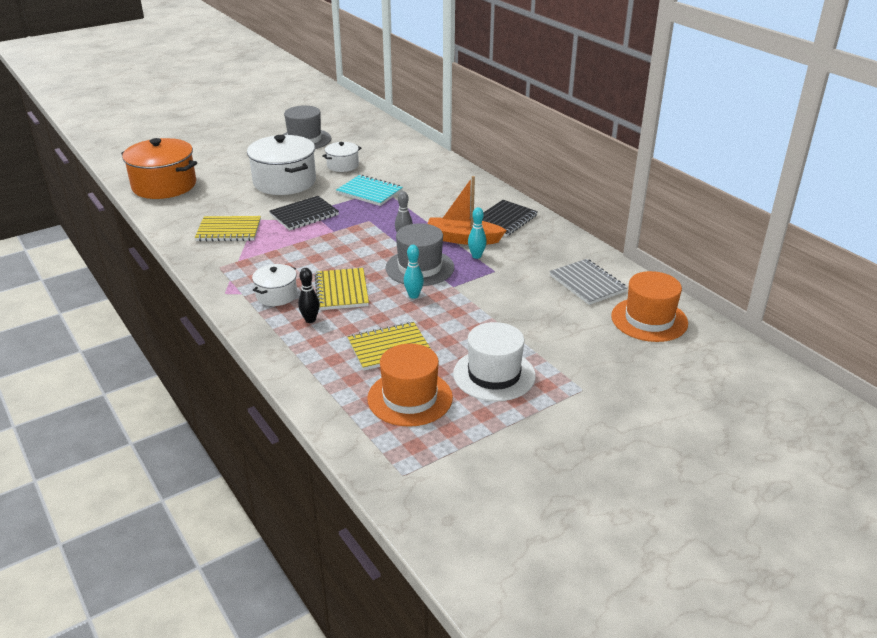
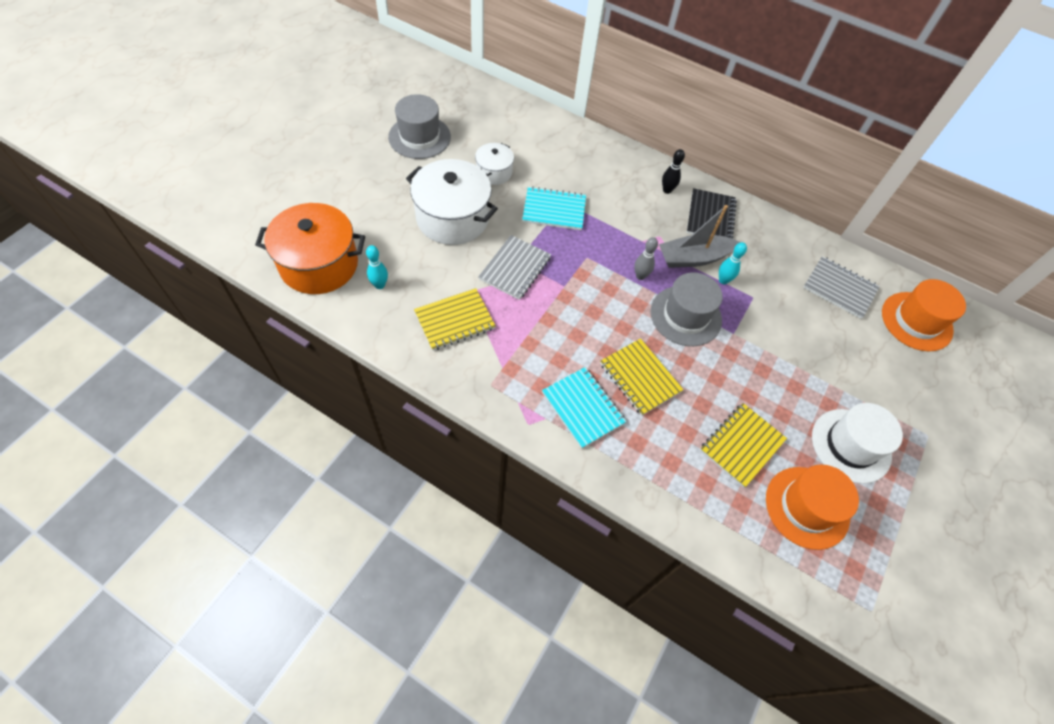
camera: 30 degrees left, 25 degrees up
(276, 295) = (583, 408): white pot -> turquoise notebook
(304, 215) = (515, 268): black notebook -> grey notebook
(310, 320) = (642, 433): black bowling pin -> black bowling pin (667, 190)
(413, 295) = (709, 360): turquoise bowling pin -> turquoise bowling pin (380, 285)
(463, 239) = (693, 258): orange boat -> grey boat

